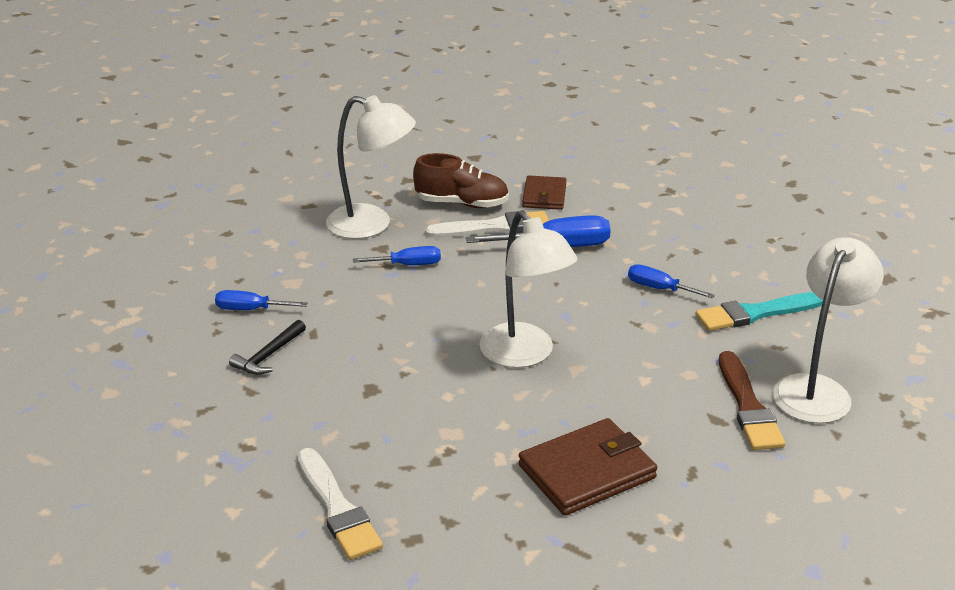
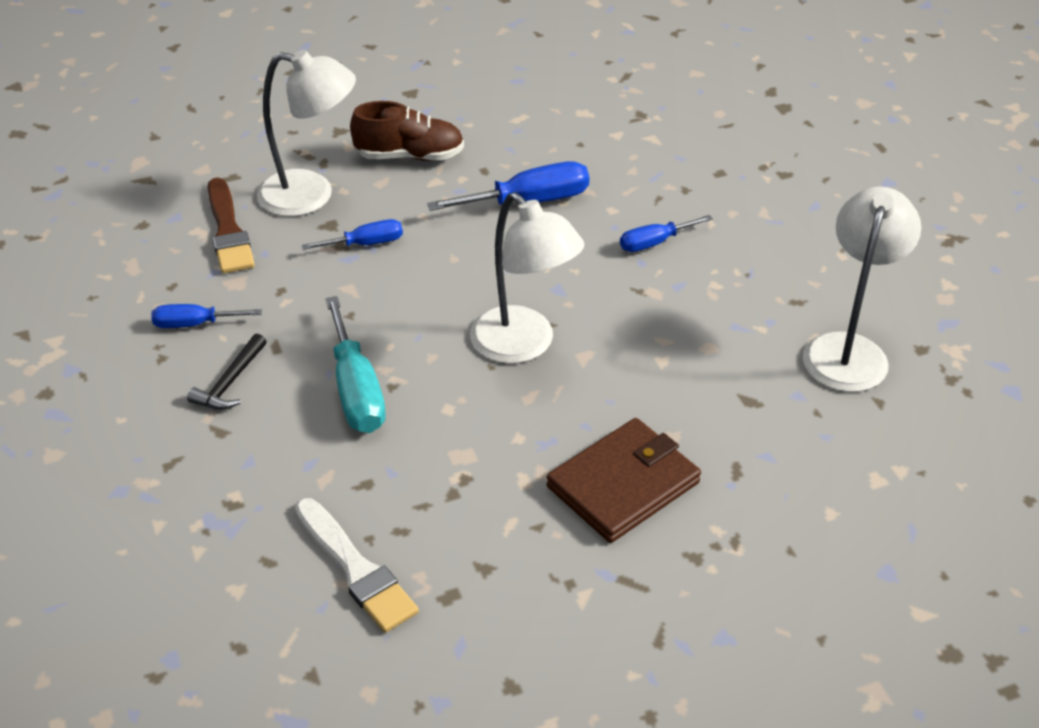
camera: 10 degrees left, 10 degrees up
(372, 373) = (356, 390): none -> turquoise screwdriver
(494, 227) = (453, 184): white brush -> none
(544, 196) = (501, 136): brown wallet -> none
(659, 288) = (654, 243): blue screwdriver -> blue screwdriver turned 45 degrees counterclockwise
(748, 406) = (780, 380): brown brush -> brown brush (228, 231)
(755, 313) = (765, 262): turquoise brush -> none

